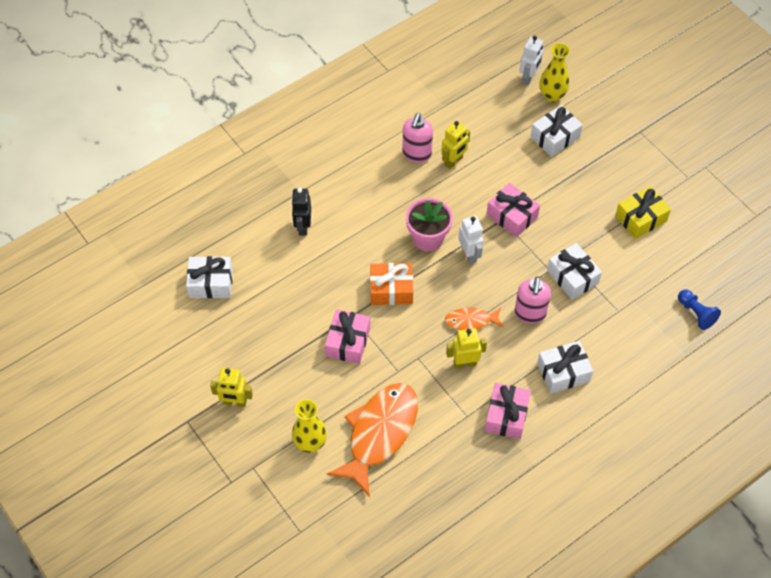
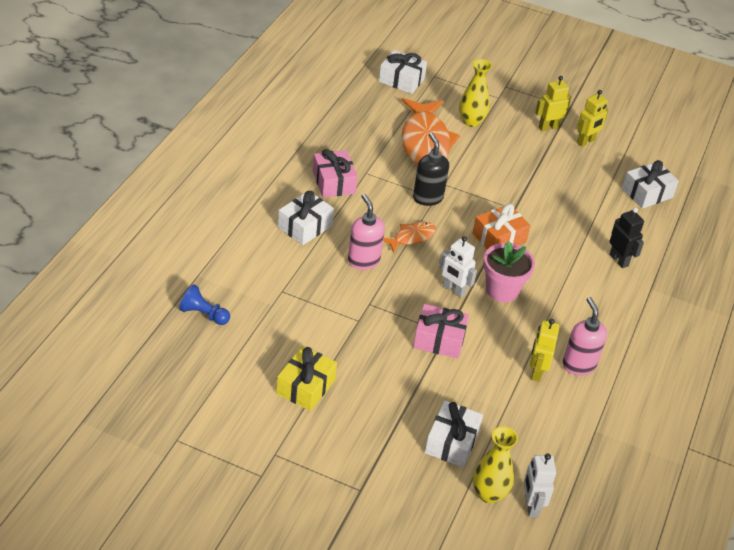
camera: 145 degrees right, 15 degrees down
(348, 342) = (501, 190): pink gift -> none
(426, 360) = (427, 198): none -> black soap dispenser
(465, 363) = (394, 206): yellow robot -> yellow robot (586, 141)
(572, 277) = (343, 305): white gift -> white gift (401, 80)

